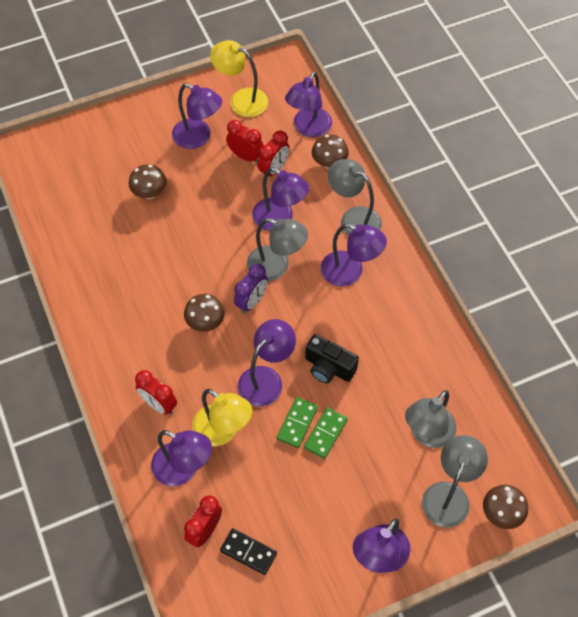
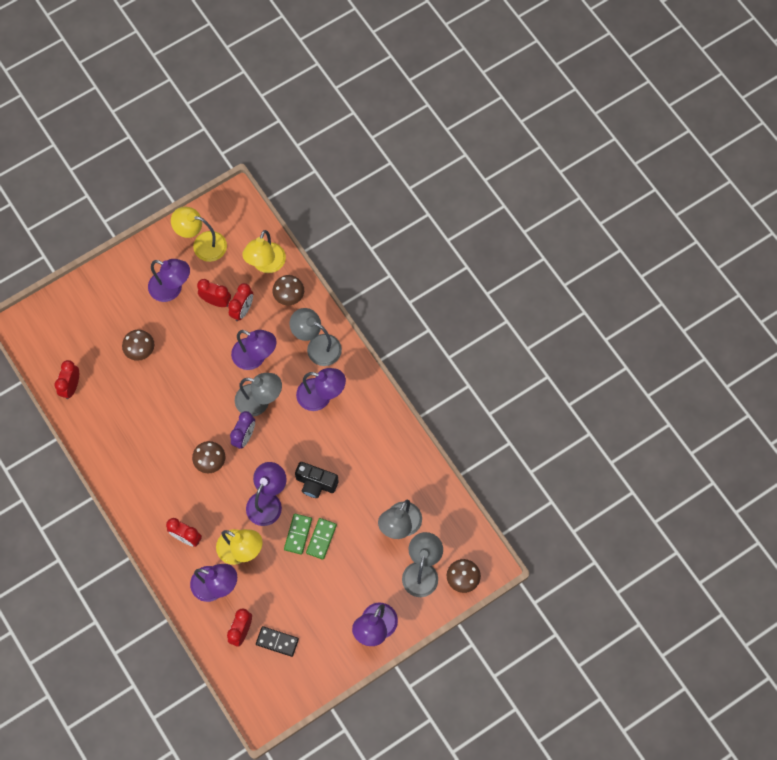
camera: 10 degrees left, 10 degrees up
(62, 218) = (71, 387): none -> red clock
(308, 128) = (266, 264): purple lamp -> yellow lamp

